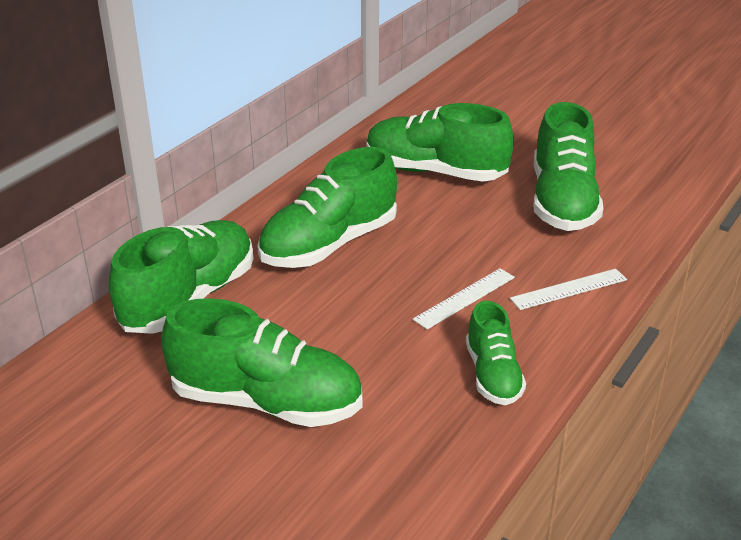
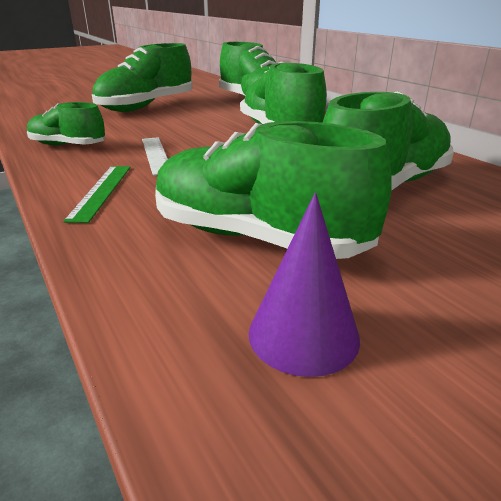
camera: 115 degrees right, 5 degrees down
(569, 289) = (101, 191): white ruler -> green ruler
(626, 172) = (303, 334): none -> purple cone

